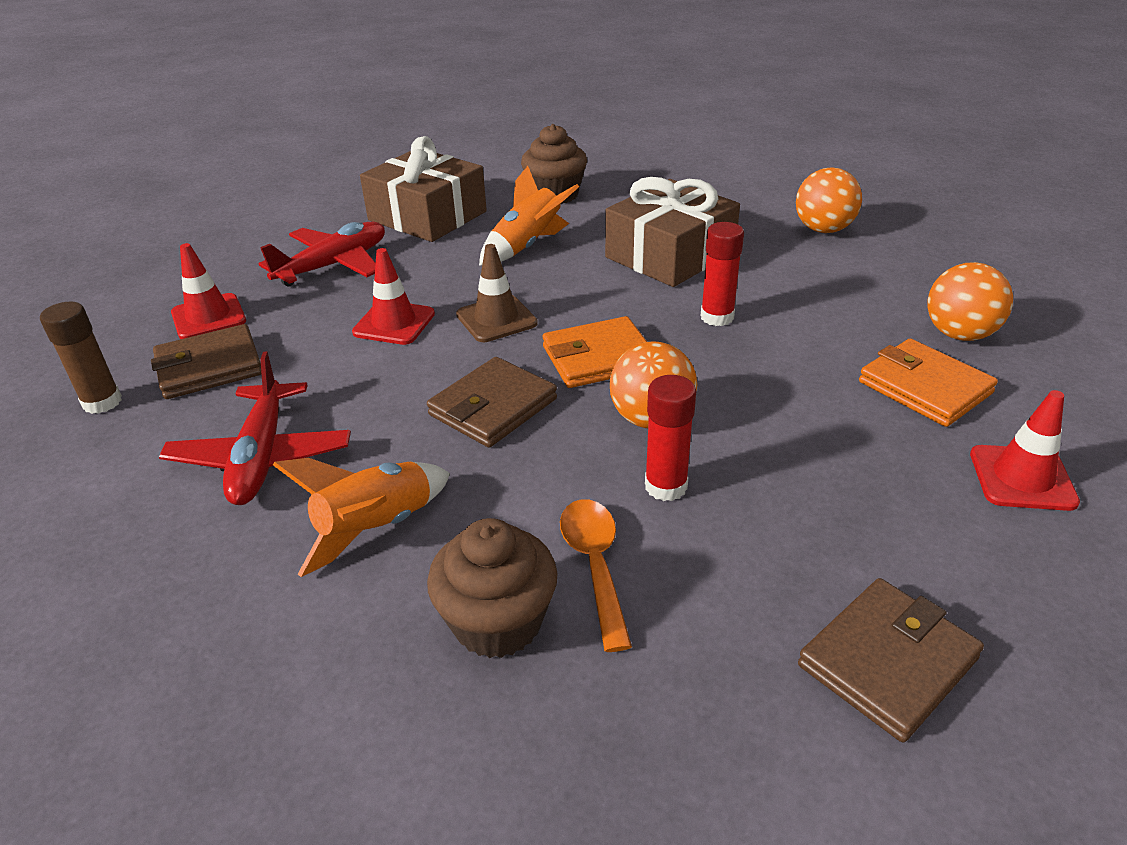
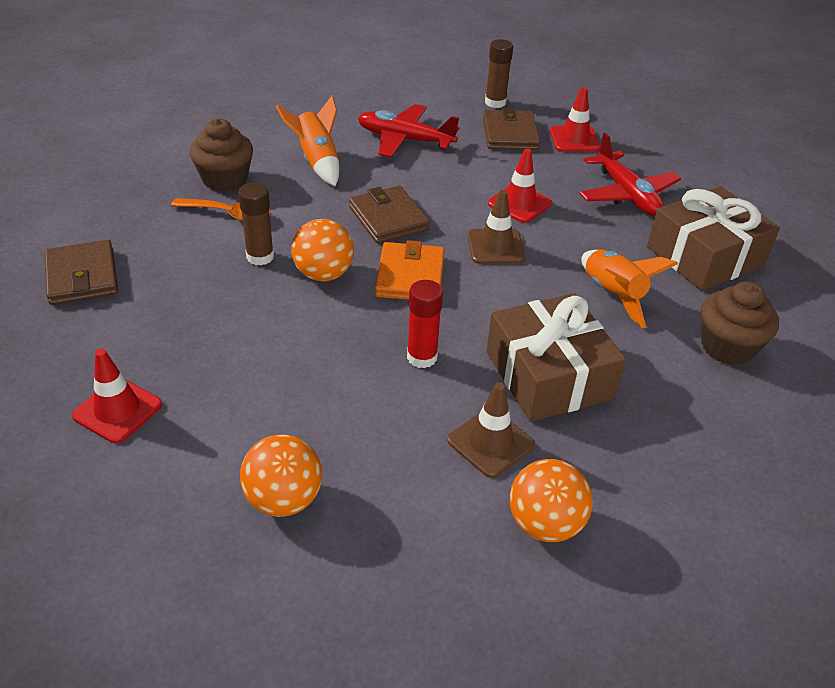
camera: 110 degrees right, 5 degrees up
(666, 486) = (260, 257): red glue stick -> brown glue stick
(777, 263) = (490, 443): none -> brown traffic cone
(924, 387) = (240, 425): orange wallet -> none

